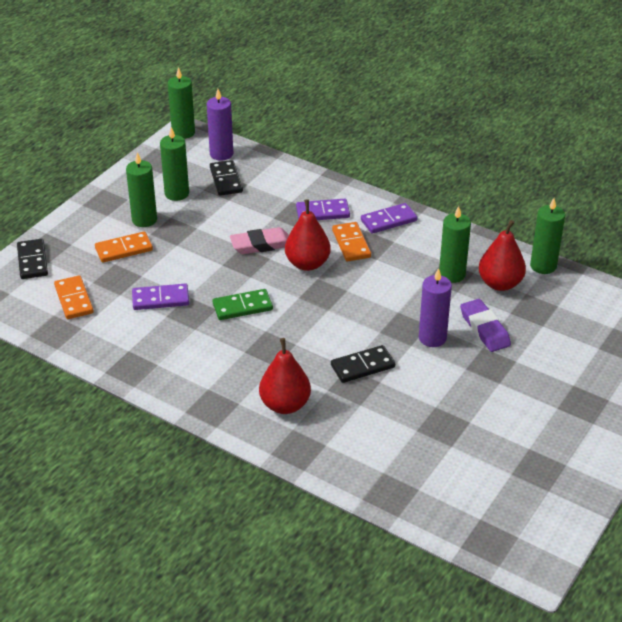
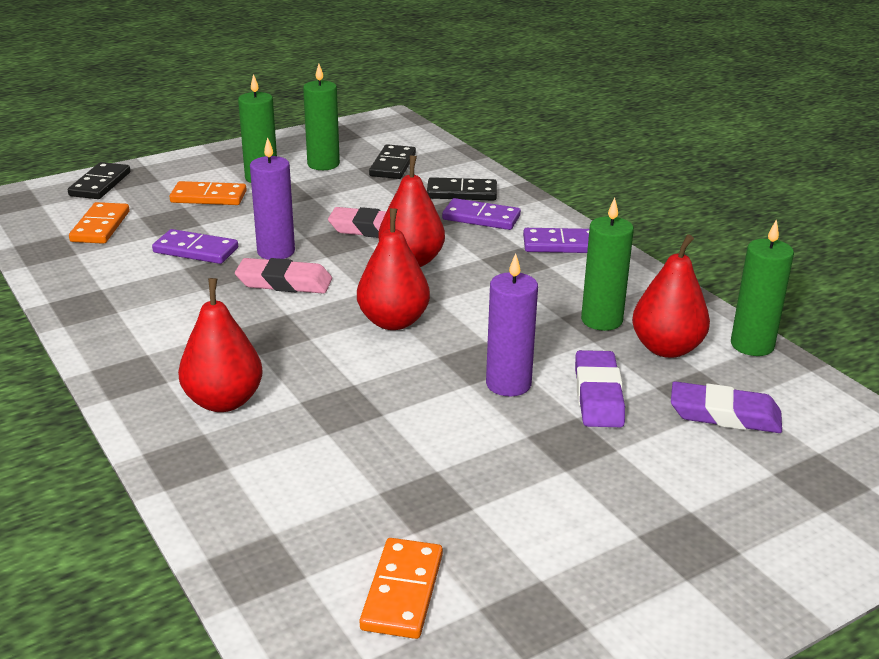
camera: 25 degrees right, 10 degrees down
(183, 132) = (387, 118): green candle -> none
(221, 154) = (411, 143): purple candle -> purple candle (276, 252)
(242, 307) = (284, 282): green domino -> pink eraser
(334, 315) = (393, 321): none -> red pear
(351, 244) = (489, 255): orange domino -> orange domino (403, 591)
(362, 366) = (375, 388): black domino -> black domino (461, 193)
(556, 319) = (724, 415): none -> purple eraser

